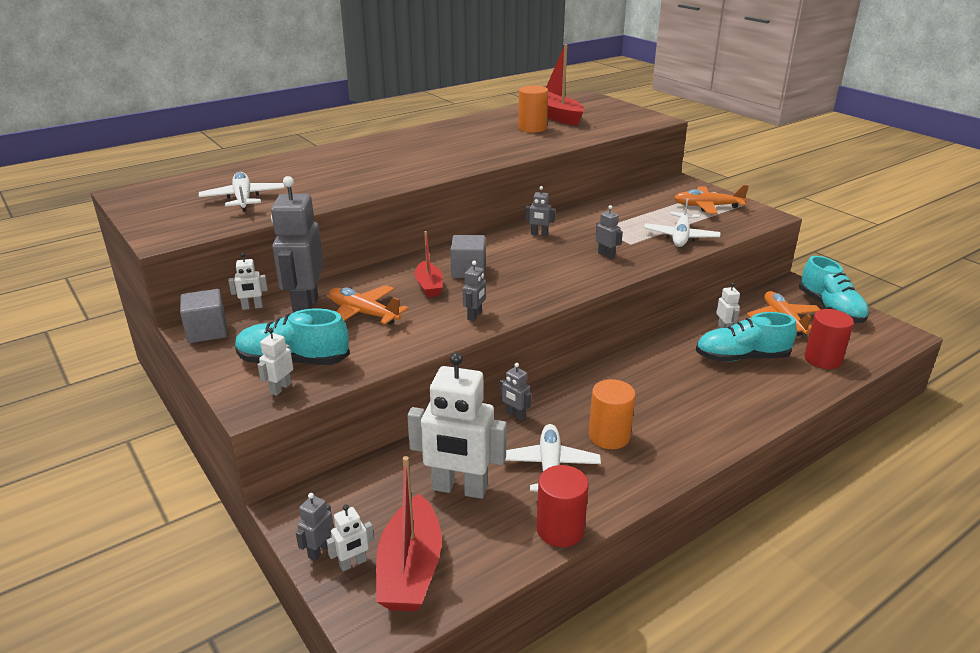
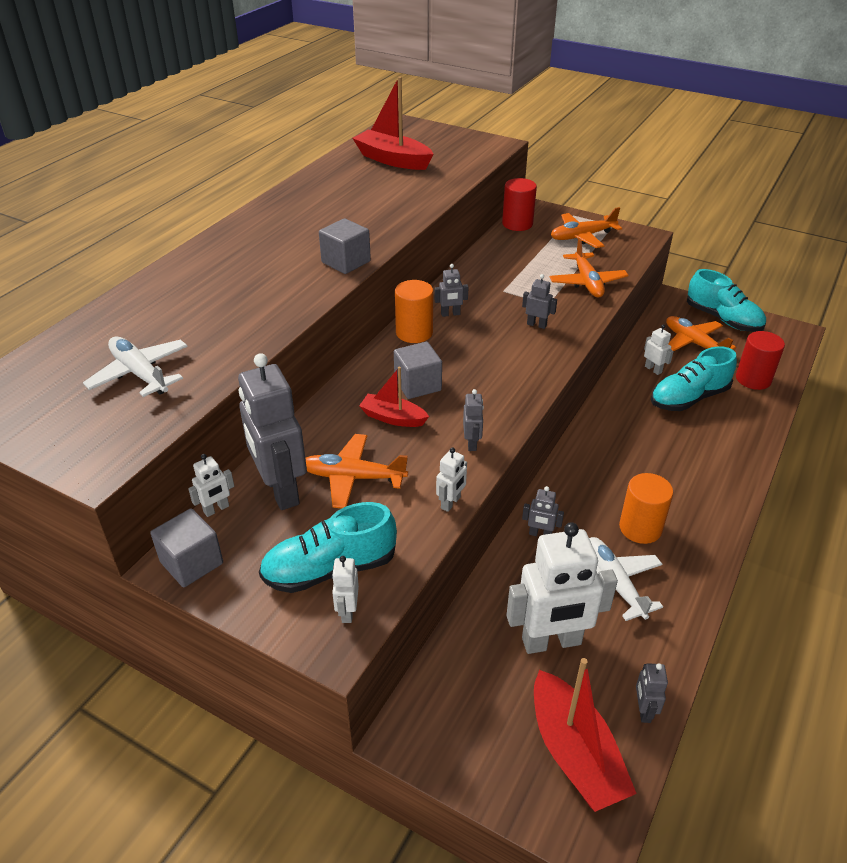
camera: 25 degrees left, 10 degrees up
(319, 551) = (473, 773): grey robot -> grey robot (643, 710)
(353, 563) = (517, 772): white robot -> white robot (451, 503)
(429, 286) = (393, 418): red boat -> red boat turned 150 degrees clockwise
(452, 167) = (346, 262): none -> grey cube
(532, 128) = (382, 183): orange cylinder -> orange cylinder (414, 333)
(560, 529) = (672, 650): red cylinder -> red cylinder (517, 224)
(681, 237) = (587, 282): white plane -> orange plane

